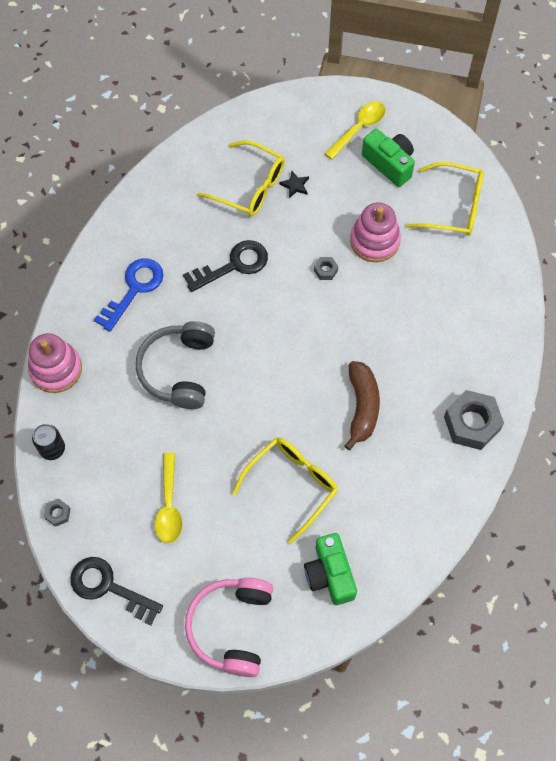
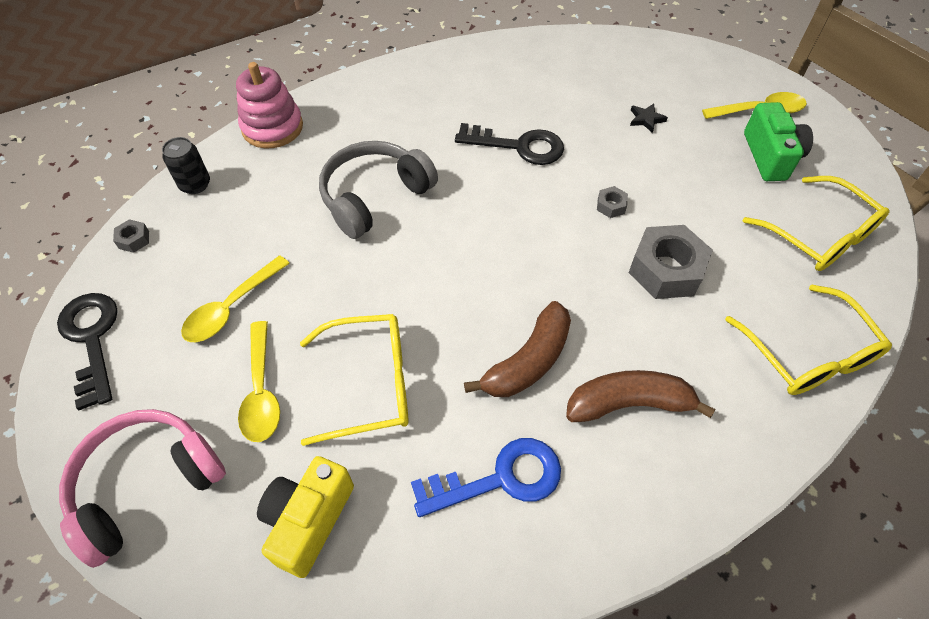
camera: 40 degrees right, 10 degrees down
(134, 289) = (406, 110): blue key -> blue key (499, 478)
(238, 535) = (261, 391): none -> yellow spoon
(250, 187) = (598, 96): yellow glasses -> yellow glasses (808, 354)
(329, 574) = (308, 520): green camera -> yellow camera
(374, 241) = (692, 212): pink stacking toy -> none
(431, 391) = (629, 404): none -> brown banana
(471, 423) = (652, 481): grey nut -> grey nut (666, 270)

